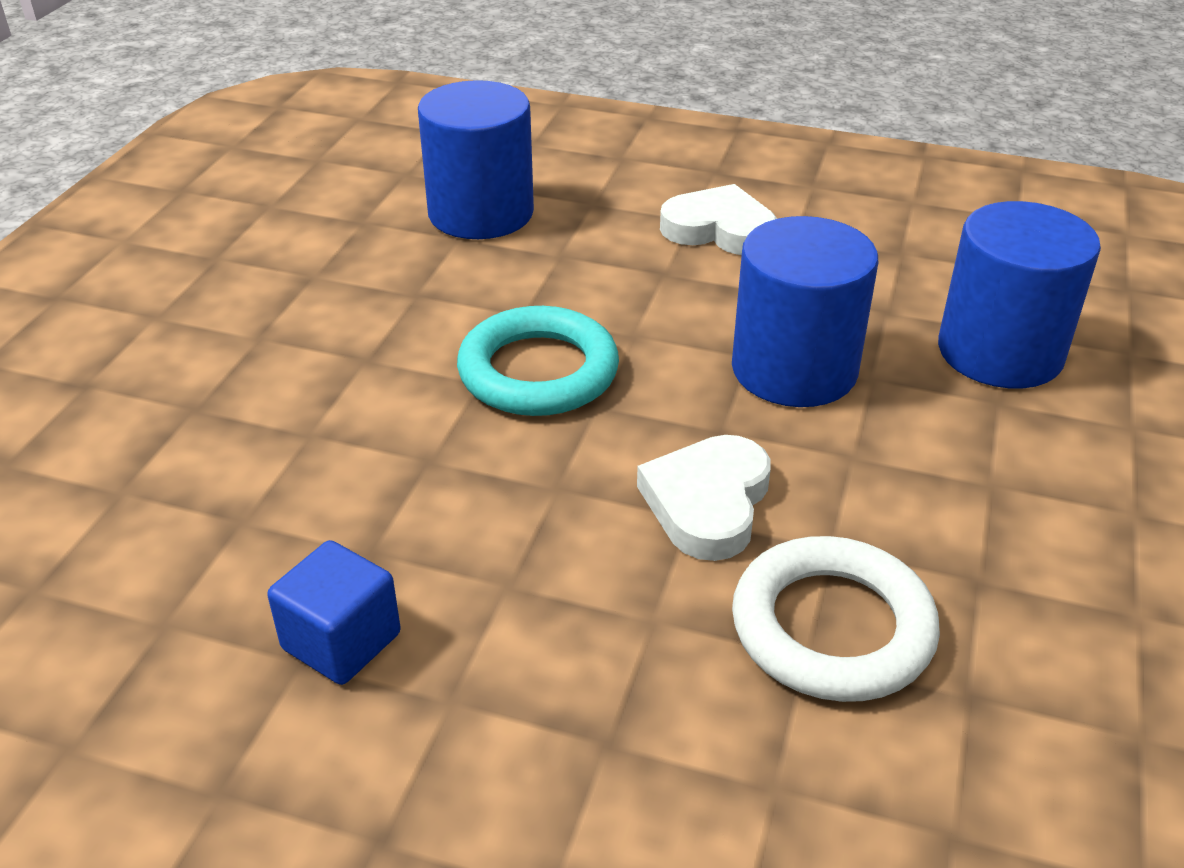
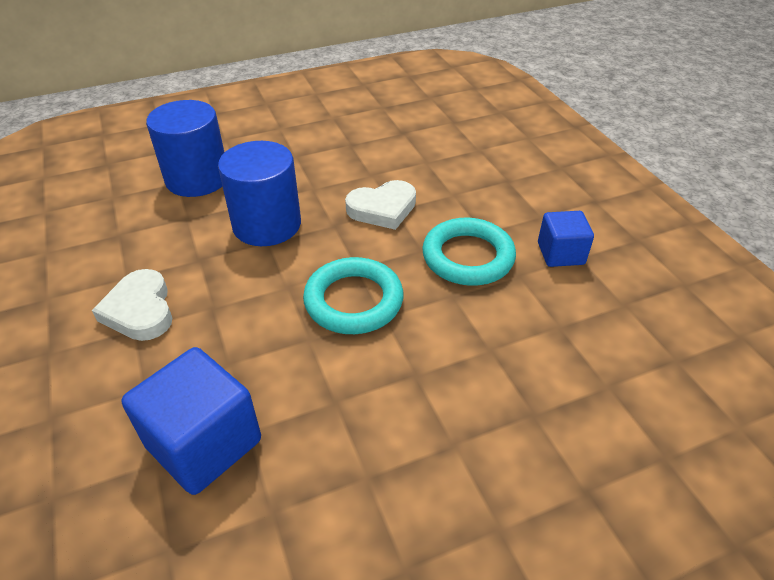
camera: 130 degrees left, 5 degrees up
(478, 524) = (468, 257): none -> turquoise ring
(481, 213) = (204, 443): blue cylinder -> blue cube
(832, 628) = (408, 161): white ring -> none

